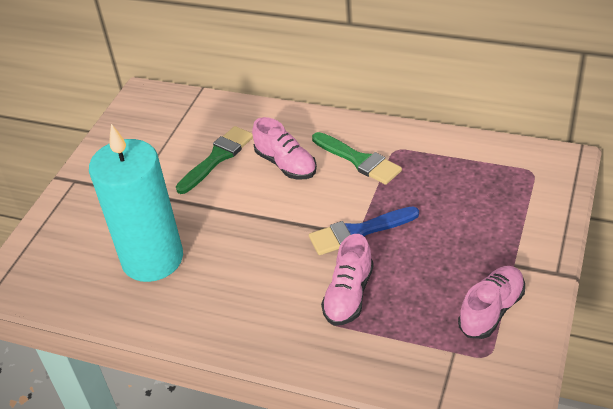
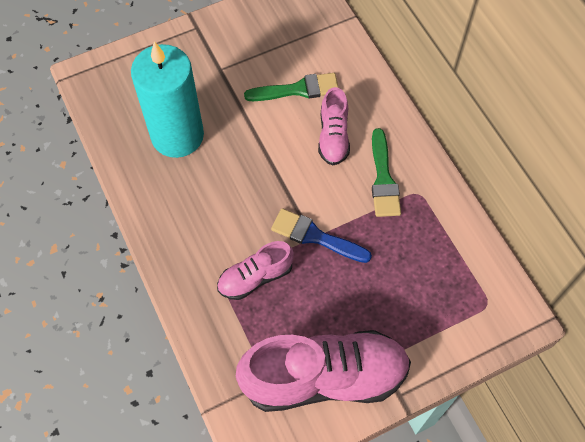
camera: 40 degrees right, 20 degrees up
(491, 310) = (324, 377): pink shoe -> pink shoe, size x1.95

